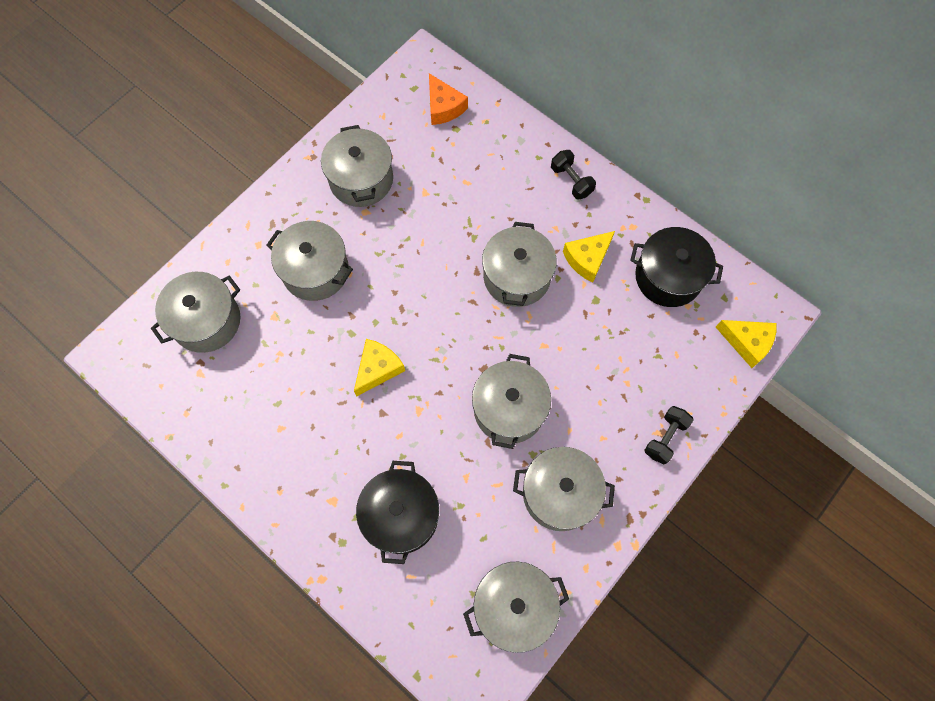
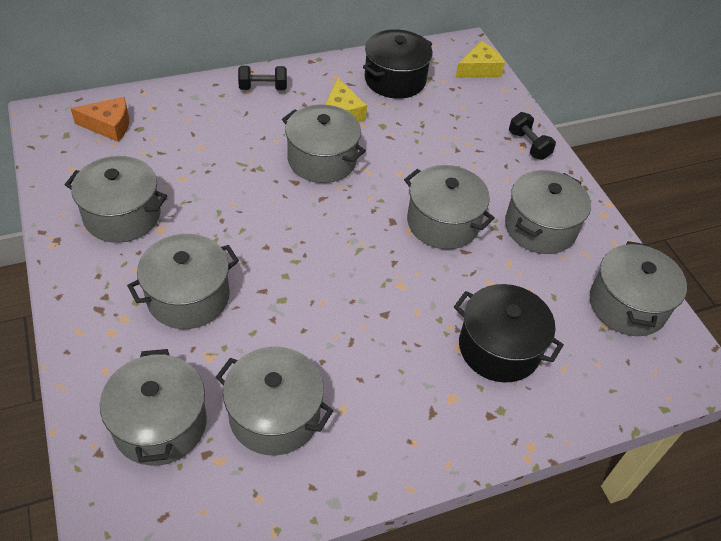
camera: 65 degrees left, 20 degrees down
(251, 386) = (274, 415): none -> grey pot
(378, 369) = (336, 296): yellow cheese -> none

